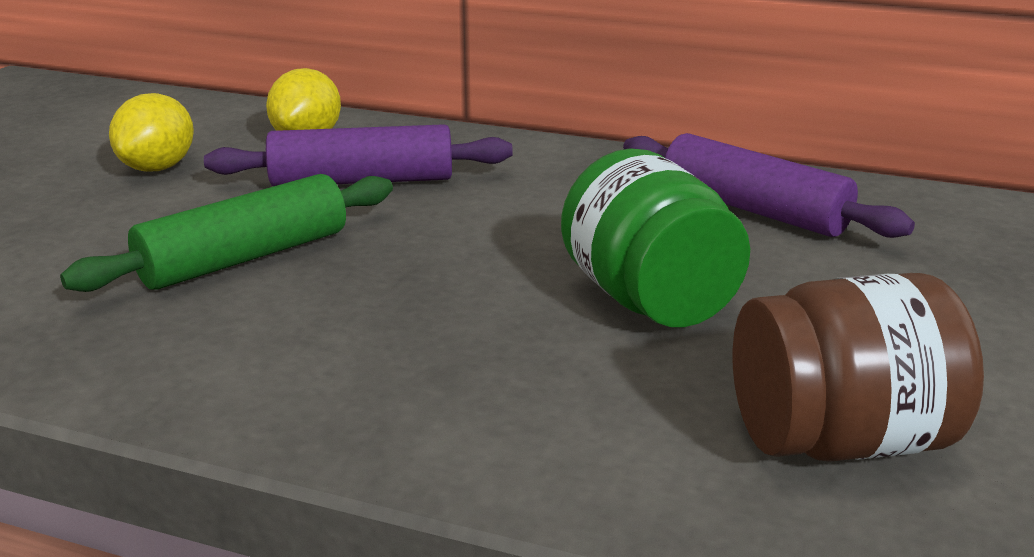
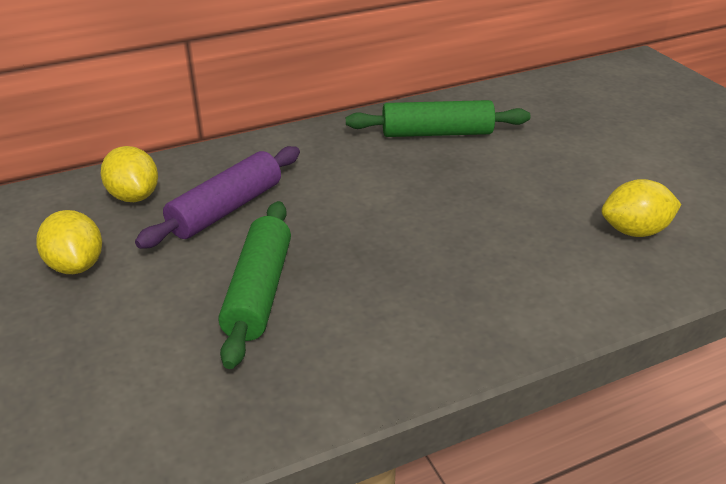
camera: 45 degrees left, 10 degrees up
(649, 300) = (478, 205): green jar -> none
(753, 210) = (437, 133): purple rolling pin -> green rolling pin
(840, 441) = (634, 231): brown jar -> yellow lemon

